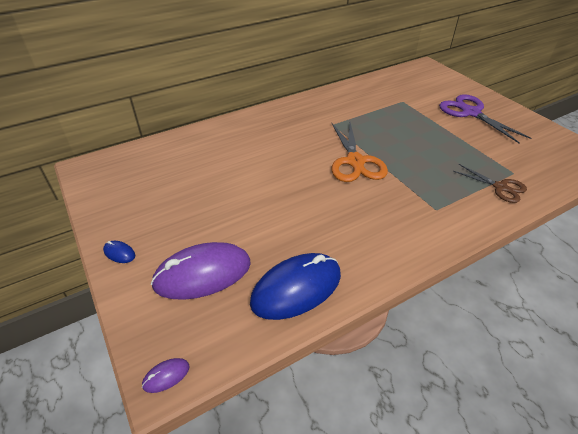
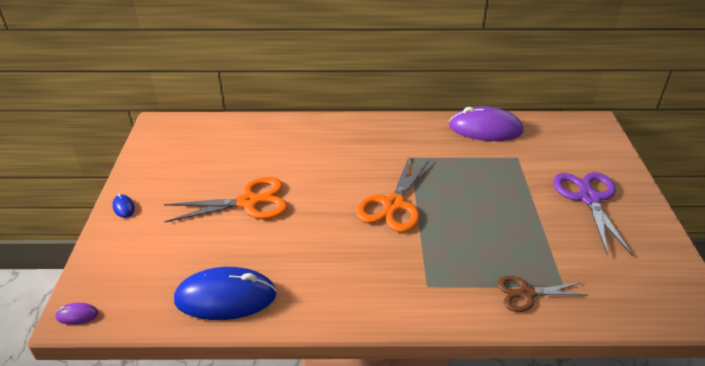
camera: 30 degrees right, 5 degrees down
(202, 274) = (166, 251): purple mouse -> purple mouse (485, 129)
(238, 202) = (248, 202): none -> orange scissors
(500, 187) = (526, 294): brown scissors -> brown scissors turned 105 degrees clockwise

